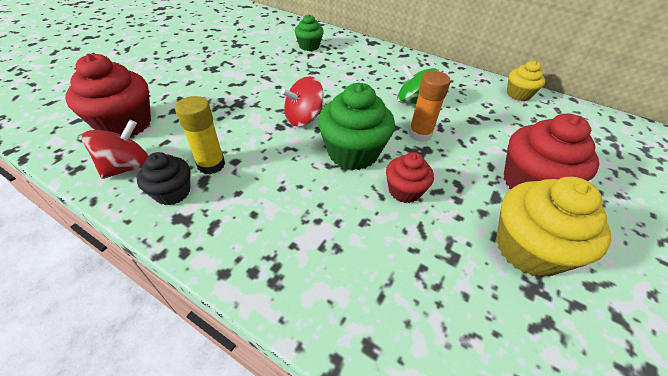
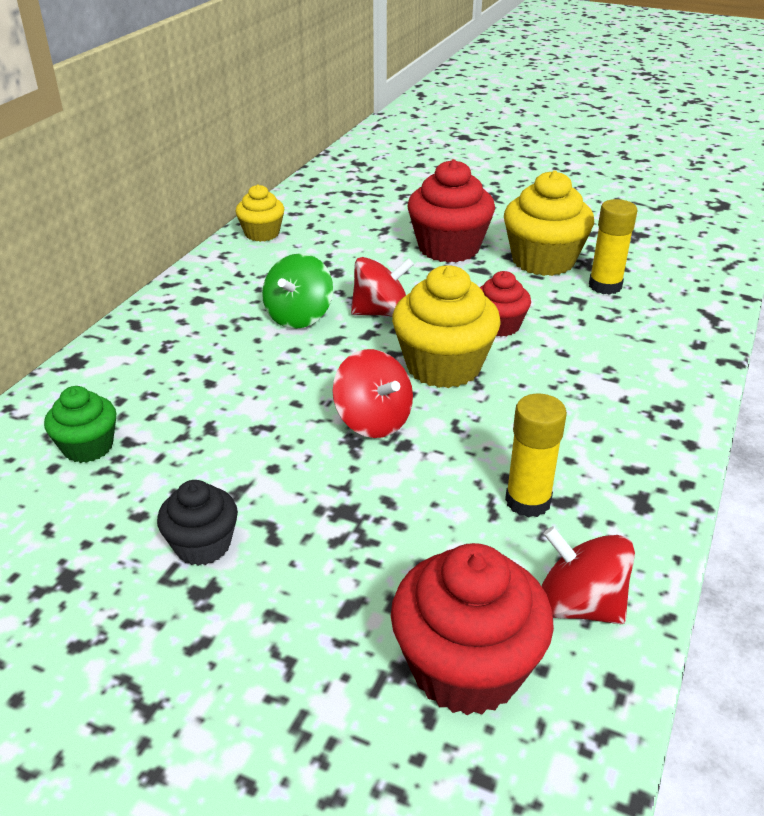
camera: 95 degrees left, 10 degrees down
(172, 192) = (603, 526): black cupcake -> black cupcake (203, 545)
(353, 152) = (443, 366): green cupcake -> yellow cupcake
(420, 134) = (381, 312): orange glue stick -> red spinning top
(485, 291) = (605, 286): none -> yellow glue stick

